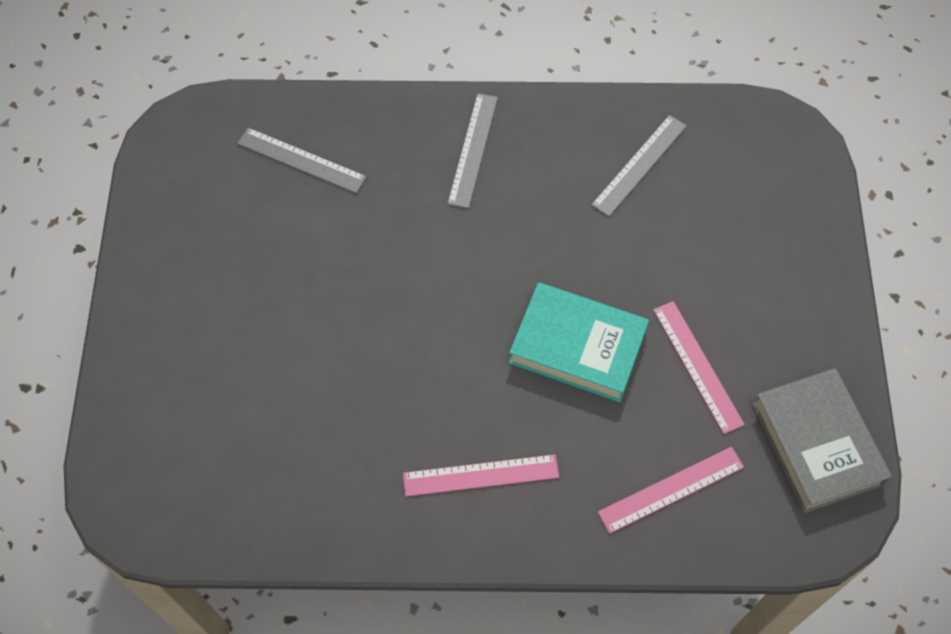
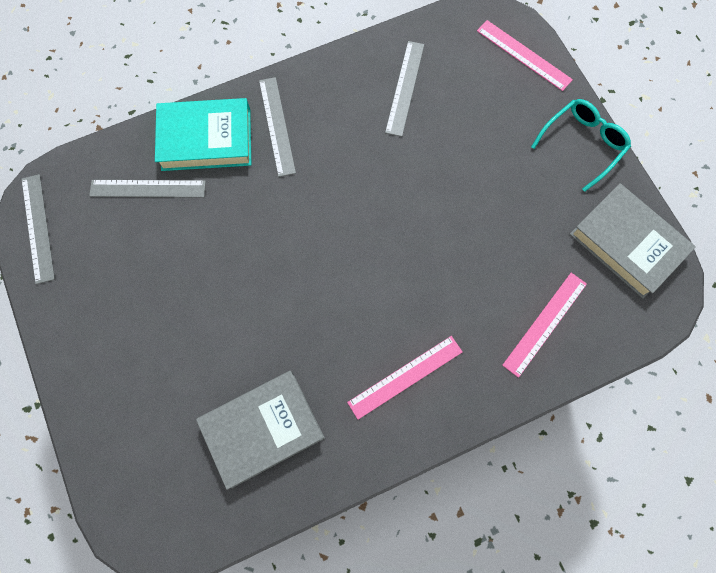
camera: 25 degrees left, 10 degrees up
(169, 154) = (38, 228): none -> grey ruler
(299, 459) = (262, 428): none -> grey book
(577, 346) = (427, 245): turquoise book -> turquoise book (206, 139)
(697, 366) = (518, 222): pink ruler -> pink ruler (524, 55)
(821, 310) = (582, 144): none -> turquoise glasses

